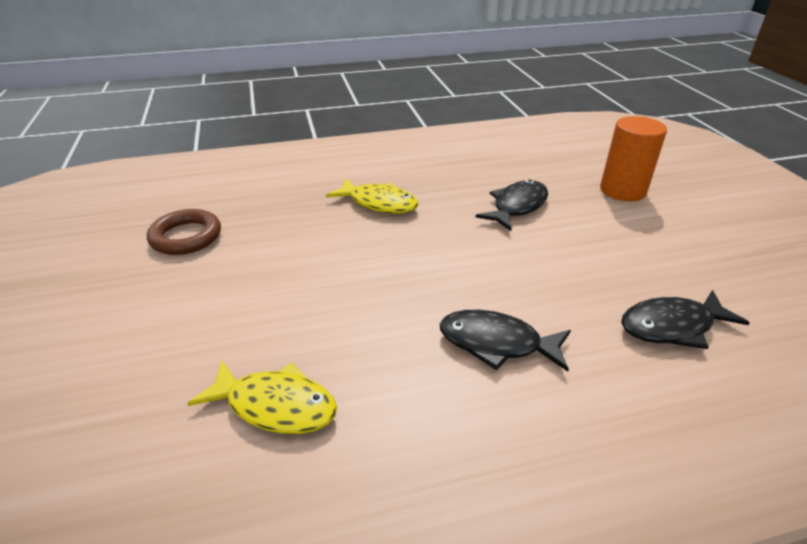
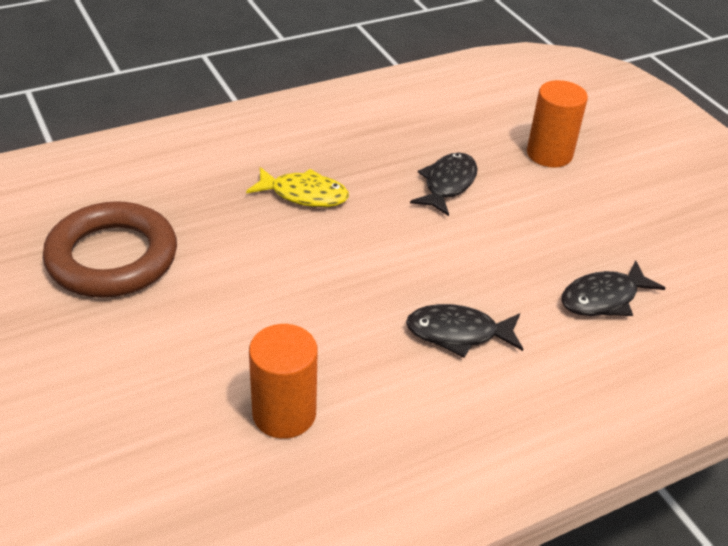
camera: 15 degrees left, 5 degrees up
(186, 237) = (112, 257): brown ring -> brown ring, size x1.71
(275, 406) = (284, 413): yellow fish -> orange cylinder

